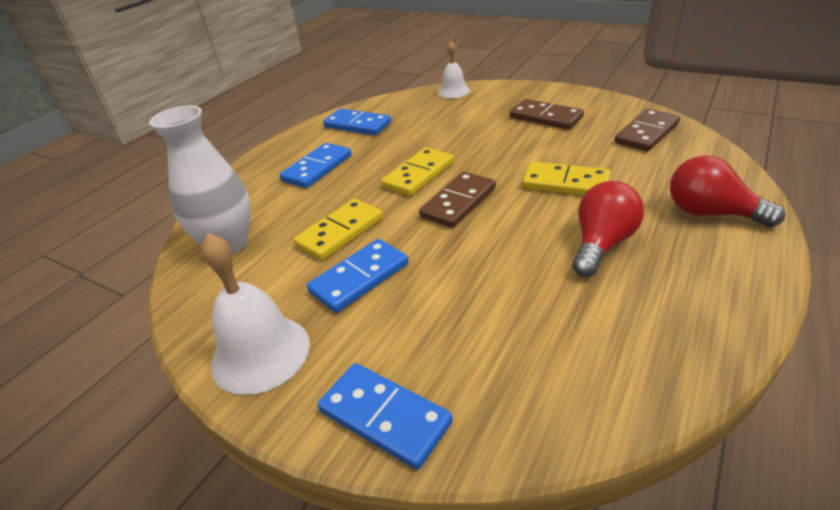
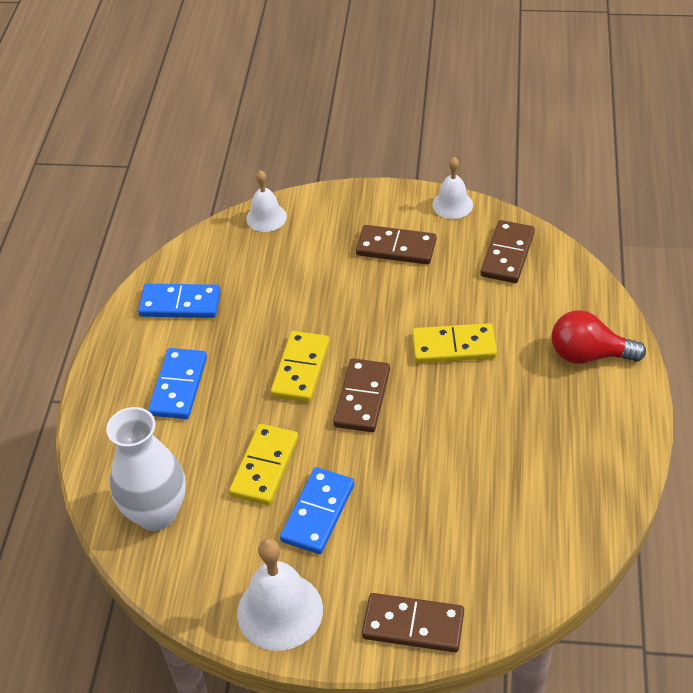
camera: 25 degrees left, 10 degrees up
(384, 417) = (413, 625): blue domino -> brown domino
(602, 244) = (511, 415): red light bulb -> none
(608, 100) = (452, 204): none -> white bell

